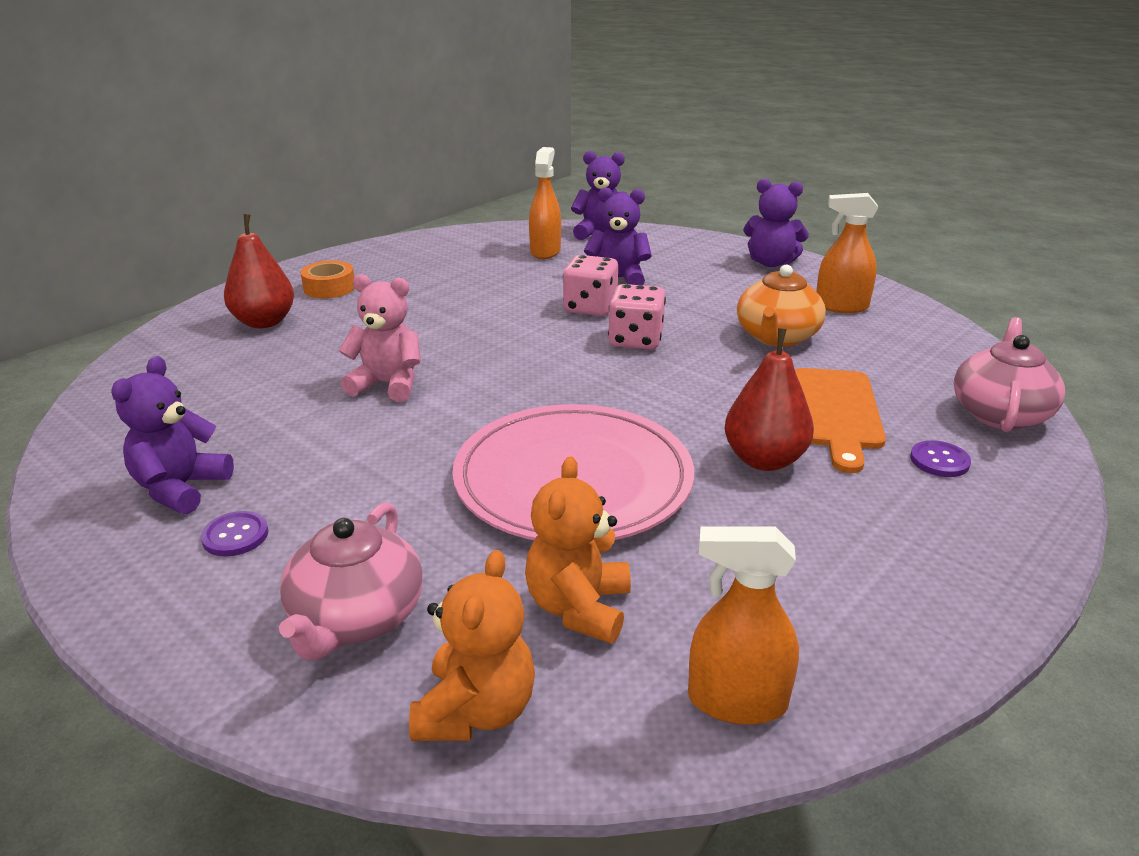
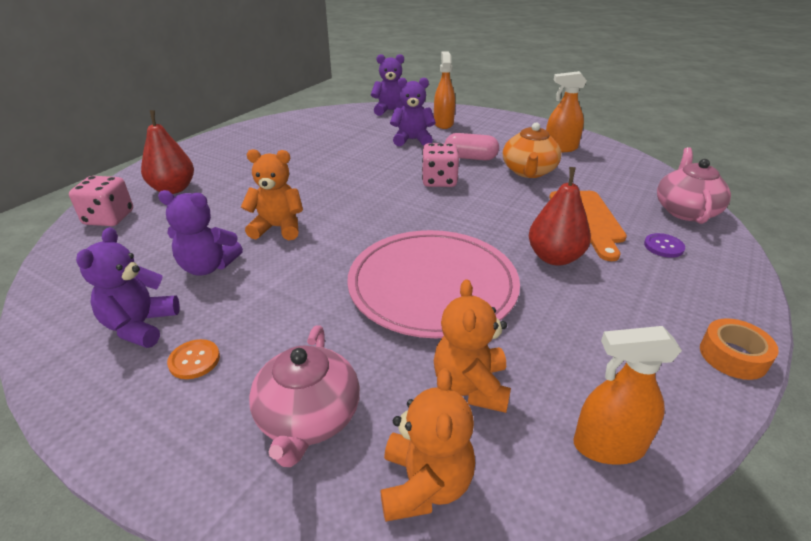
camera: 10 degrees left, 5 degrees up
(235, 536) = (194, 360): purple button -> orange button
(329, 288) = (215, 160): orange tape -> orange tape (733, 356)
(388, 384) = (278, 228): pink teddy bear -> orange teddy bear
(545, 251) = (358, 125): orange spray bottle -> orange spray bottle (443, 123)
(590, 308) = (401, 161): pink dice -> pink dice (109, 218)
(695, 311) = (470, 158): none -> pink capsule
(771, 263) = (506, 122): purple teddy bear -> purple teddy bear (208, 267)

